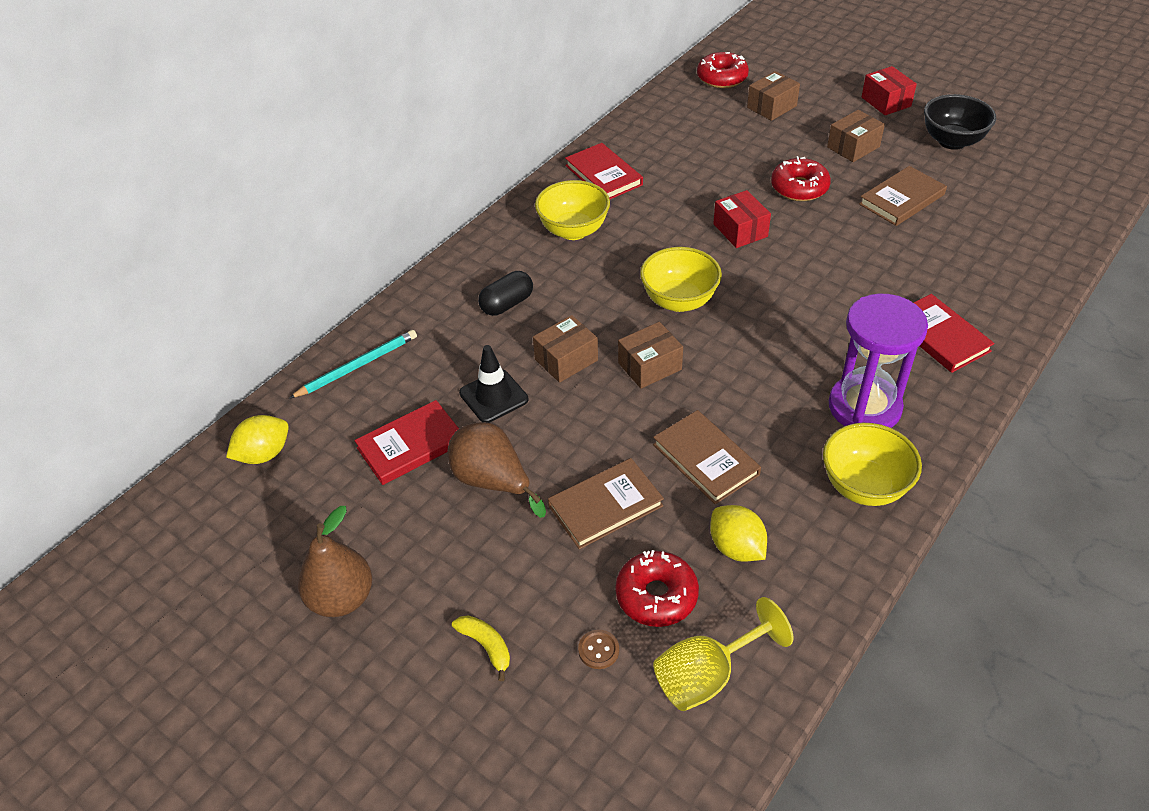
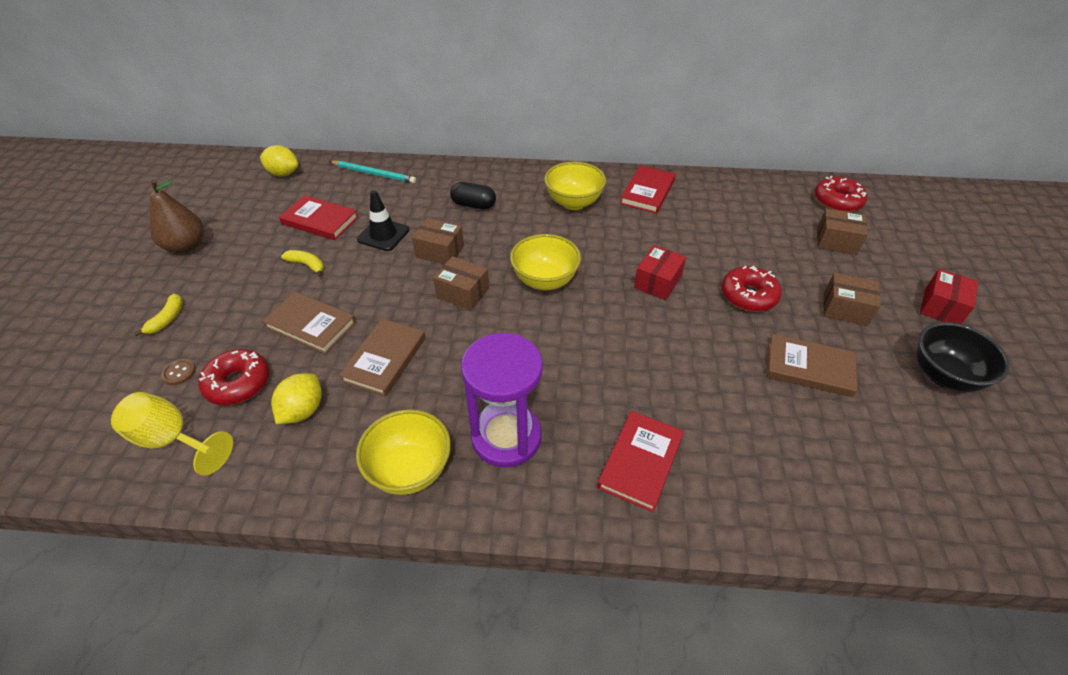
camera: 55 degrees right, 0 degrees up
(492, 481) = (307, 265): brown pear -> yellow banana

